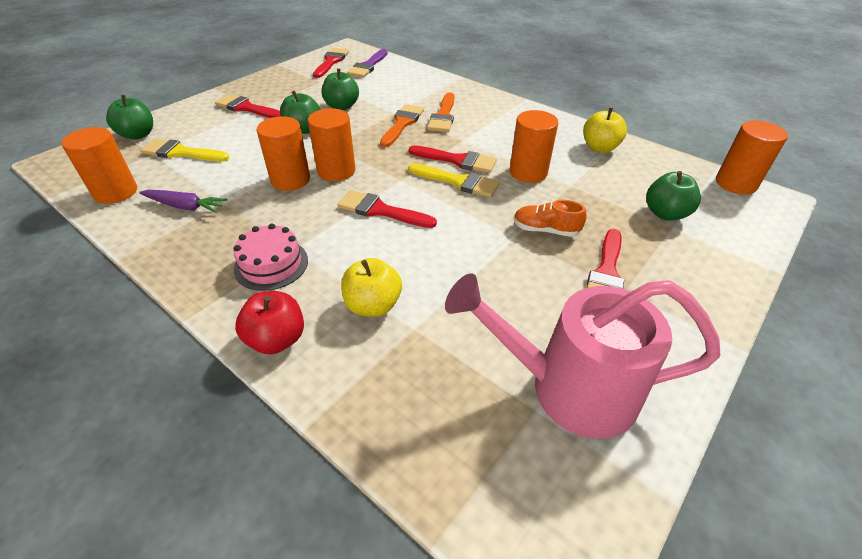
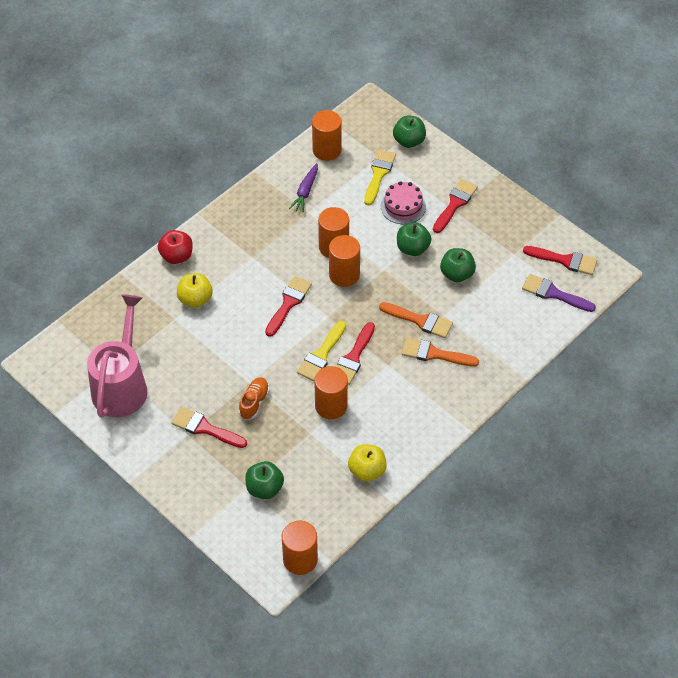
camera: 95 degrees right, 10 degrees up
(271, 264) = (238, 246): pink cake -> pink cake (403, 206)

